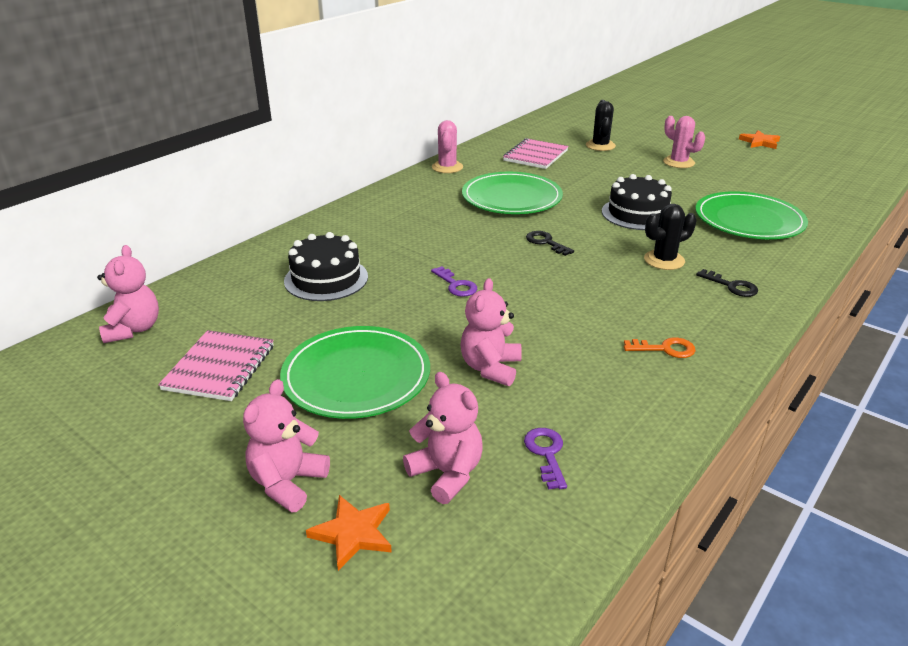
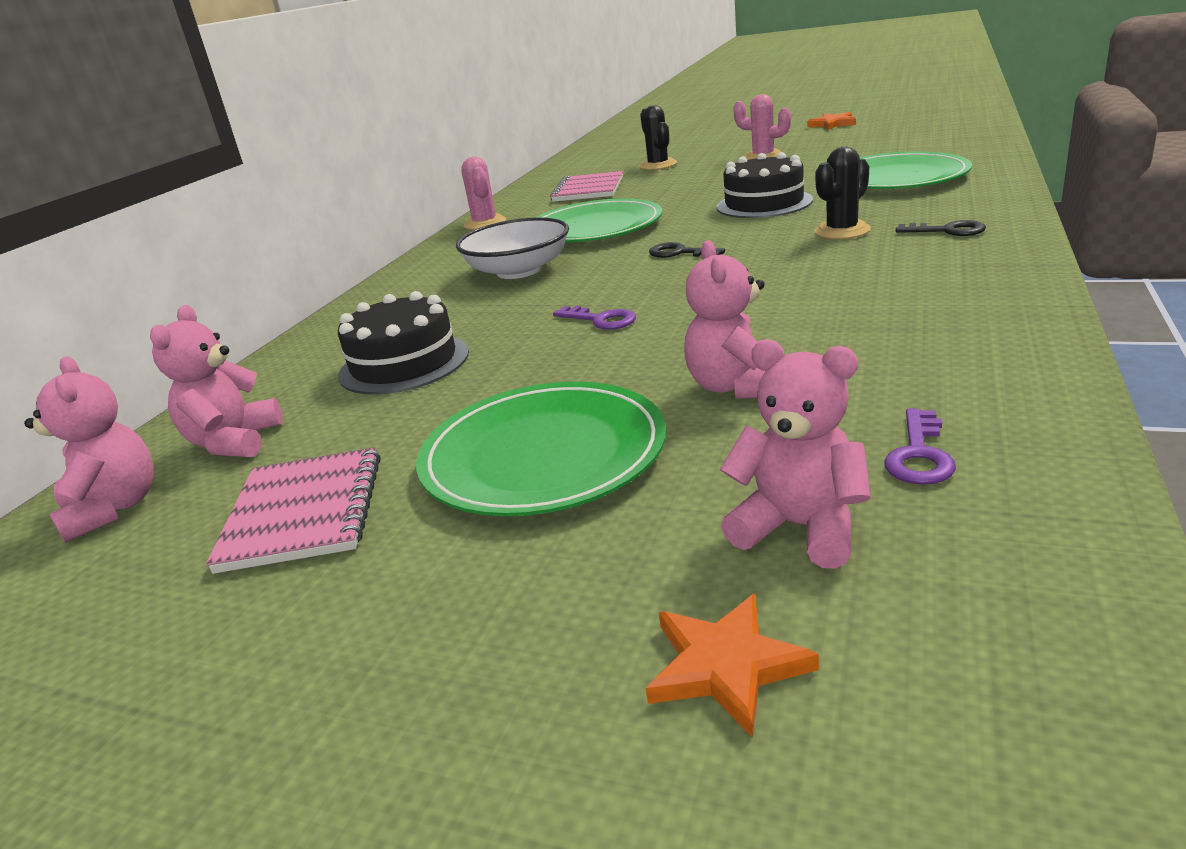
camera: 15 degrees left, 5 degrees down
(287, 483) = (544, 631): pink teddy bear -> pink teddy bear (234, 442)
(438, 222) = (518, 271): none -> white bowl
(546, 454) = (919, 455): purple key -> purple key turned 135 degrees counterclockwise
(665, 349) = (941, 303): orange key -> none

